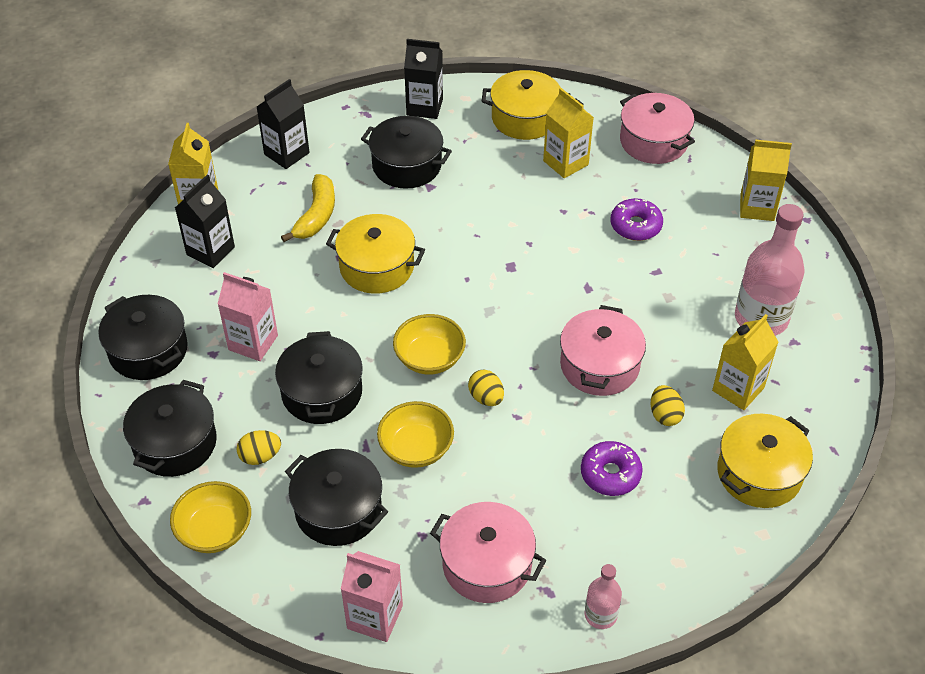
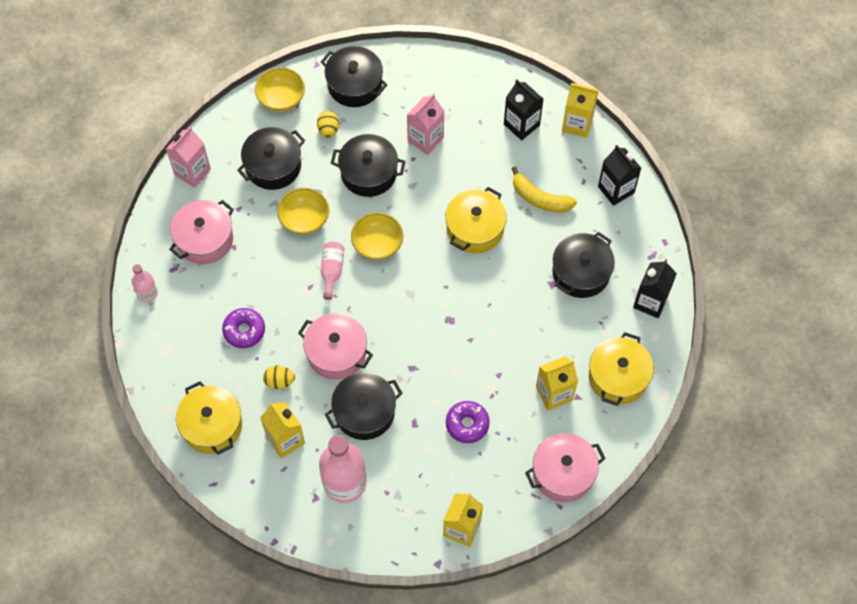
camera: 105 degrees right, 15 degrees up
(148, 350) = (437, 78): black pot -> black pot (364, 412)
(486, 398) = (332, 271): yellow egg -> pink bottle

